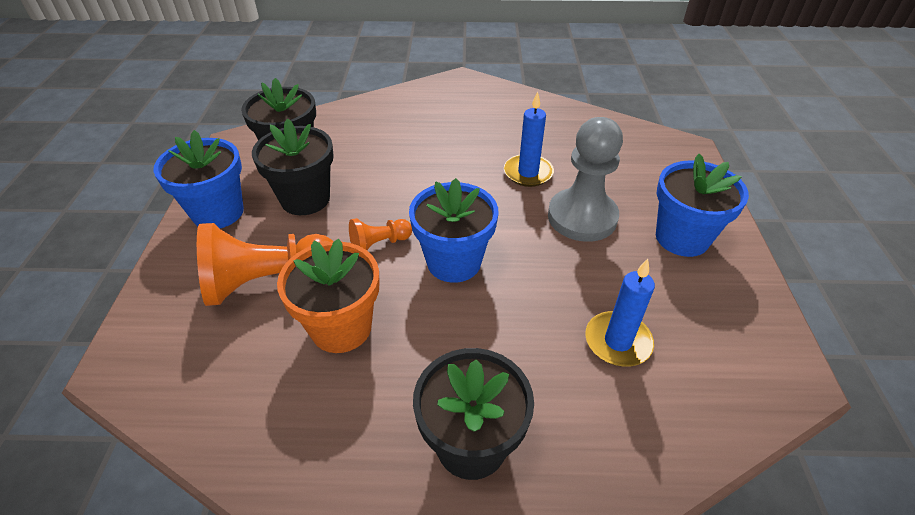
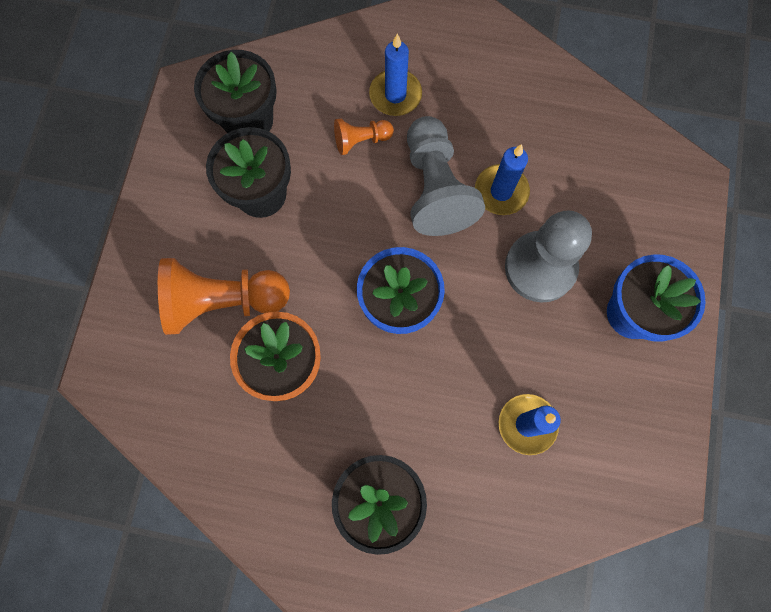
camera: 10 degrees right, 30 degrees up
(218, 212) = (173, 199): blue flower pot -> none
(379, 244) = (330, 270): orange pawn -> orange pawn (361, 140)
(420, 128) = (395, 95): none -> blue candle
(469, 177) = (435, 188): none -> grey pawn

